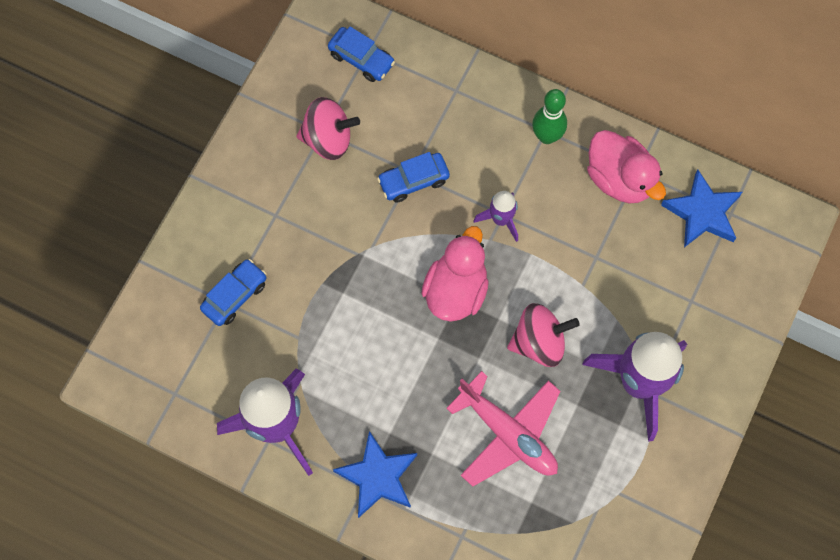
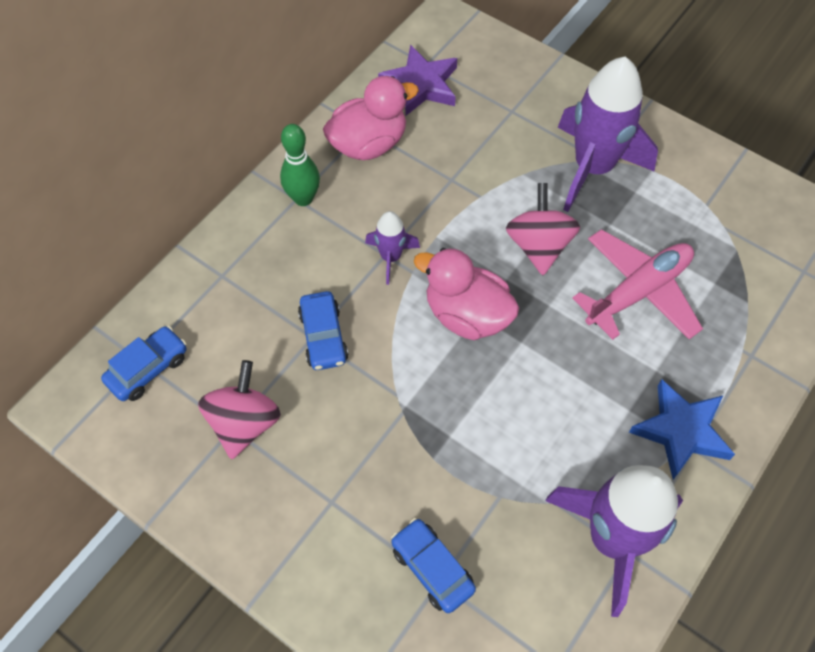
camera: 80 degrees left, 10 degrees down
(702, 213) = (421, 85): blue star -> purple star

